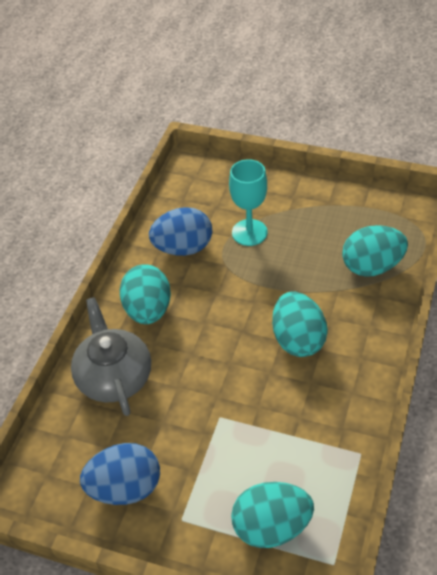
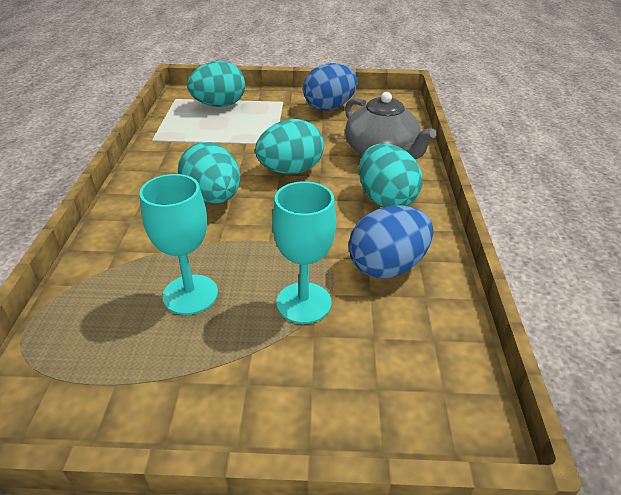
camera: 160 degrees right, 10 degrees down
(321, 250) = (190, 294): none -> turquoise goblet
(372, 266) = (117, 284): turquoise egg -> turquoise egg (290, 170)

